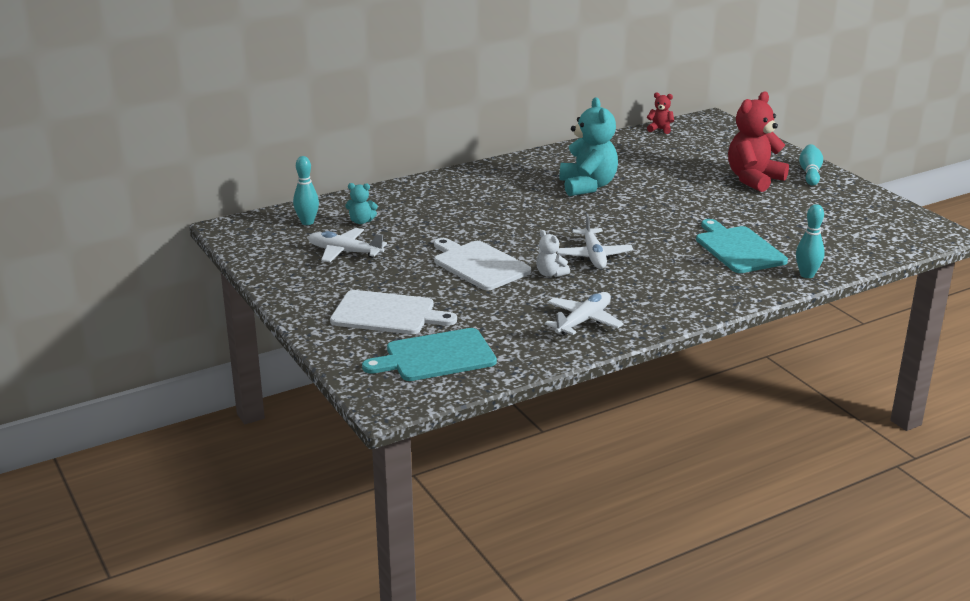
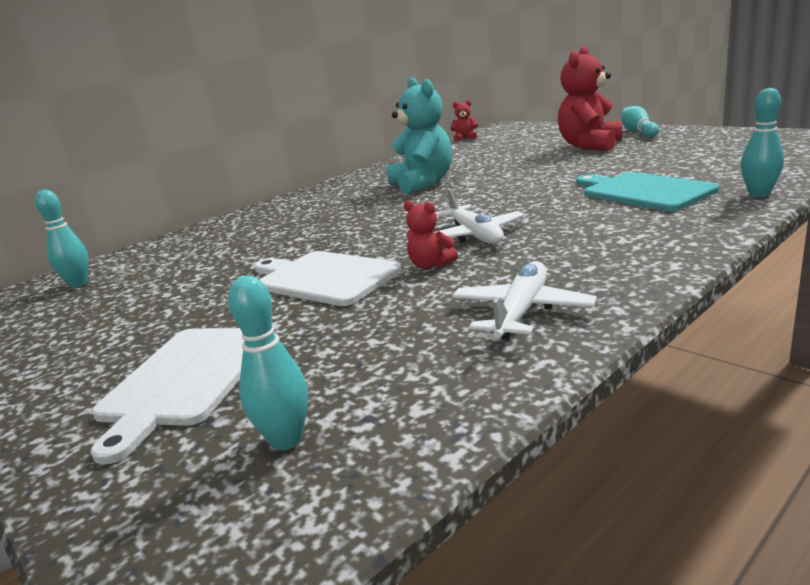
camera: 10 degrees left, 5 degrees down
(344, 252) = (125, 306): white plane -> none
(361, 221) = (154, 267): turquoise teddy bear -> none
(387, 314) = (186, 379): white cutting board -> white cutting board turned 105 degrees clockwise
(436, 356) = (286, 440): turquoise cutting board -> turquoise bowling pin
(550, 274) = (430, 265): white teddy bear -> red teddy bear

